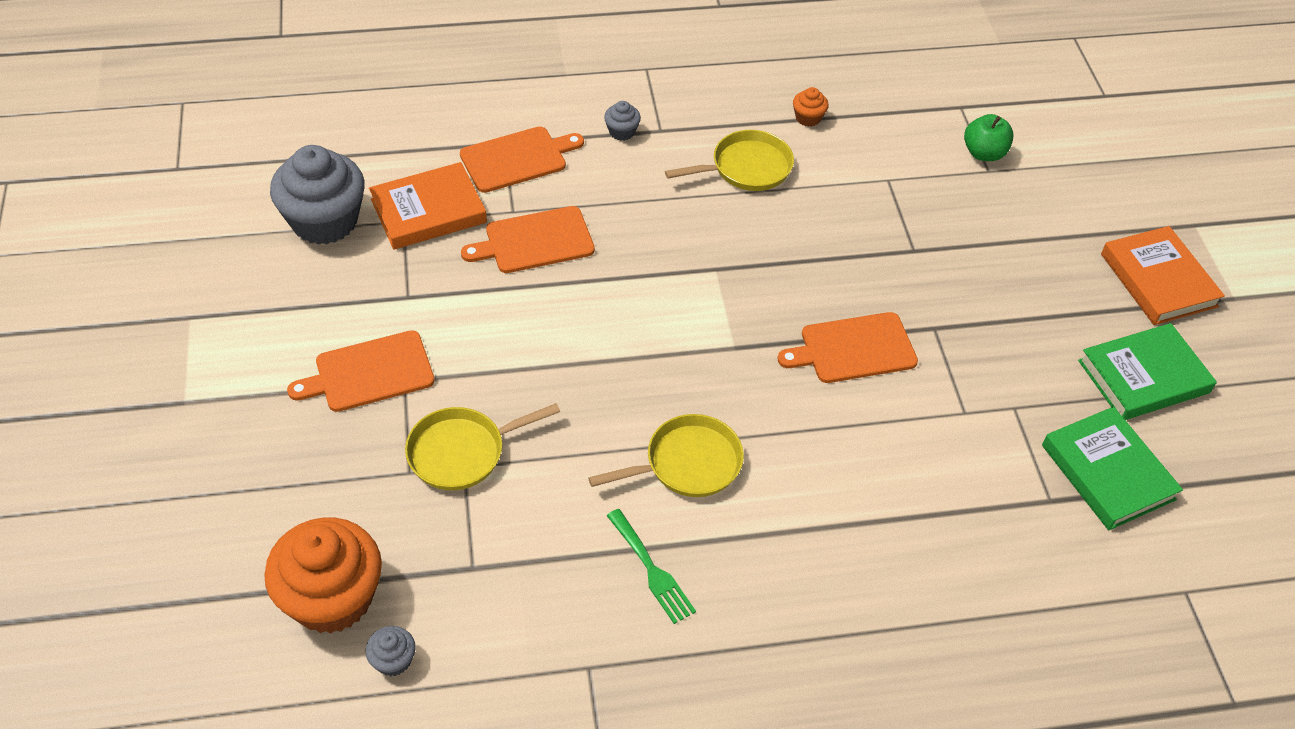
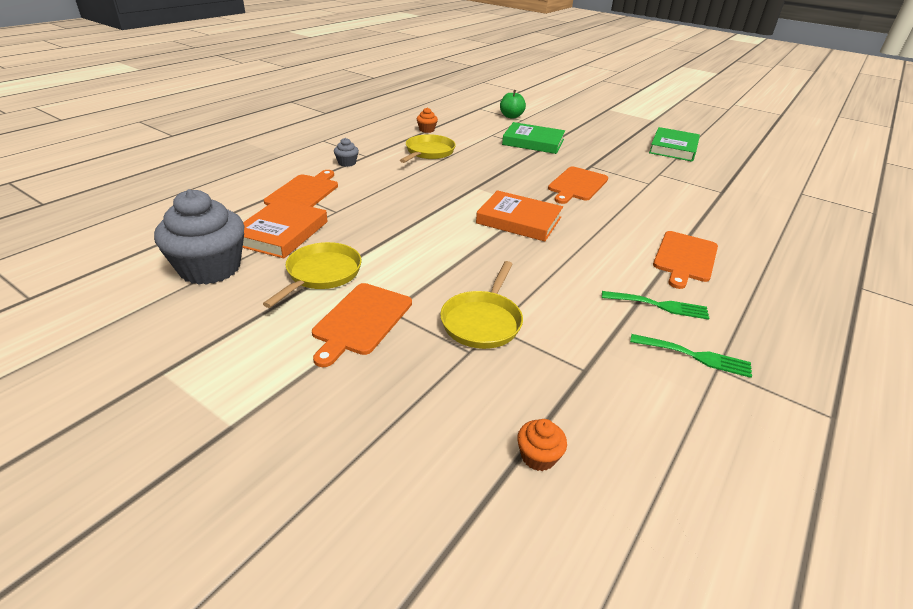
camera: 45 degrees left, 15 degrees down
(332, 598) = (538, 456): orange cupcake -> orange cupcake, size x0.43
(393, 660) = (633, 457): grey cupcake -> none
(534, 241) = (368, 217): orange cutting board -> orange cutting board (684, 258)
(589, 641) = (695, 356): none -> green fork
(687, 464) = (593, 256): yellow pan -> yellow pan (321, 274)
(1107, 472) = (718, 176): green book -> green book (533, 142)
(1158, 280) = (626, 125): orange book -> orange book (519, 220)

